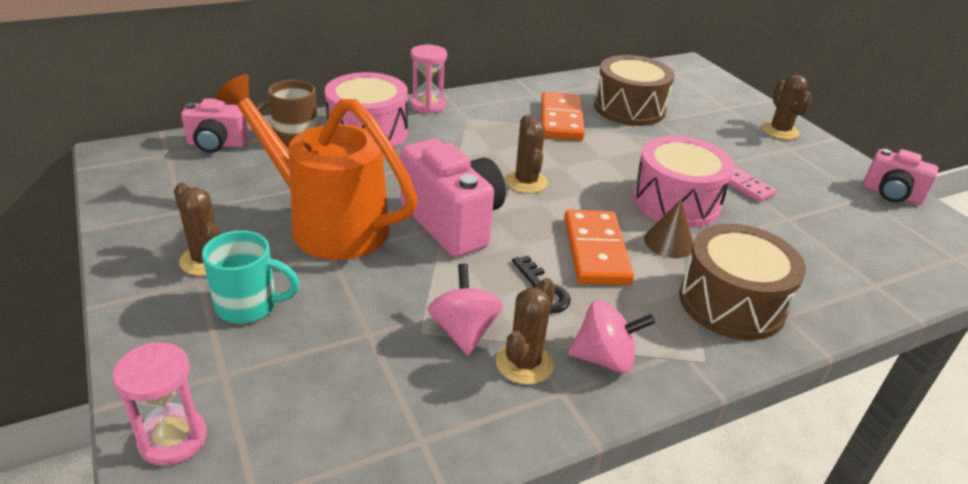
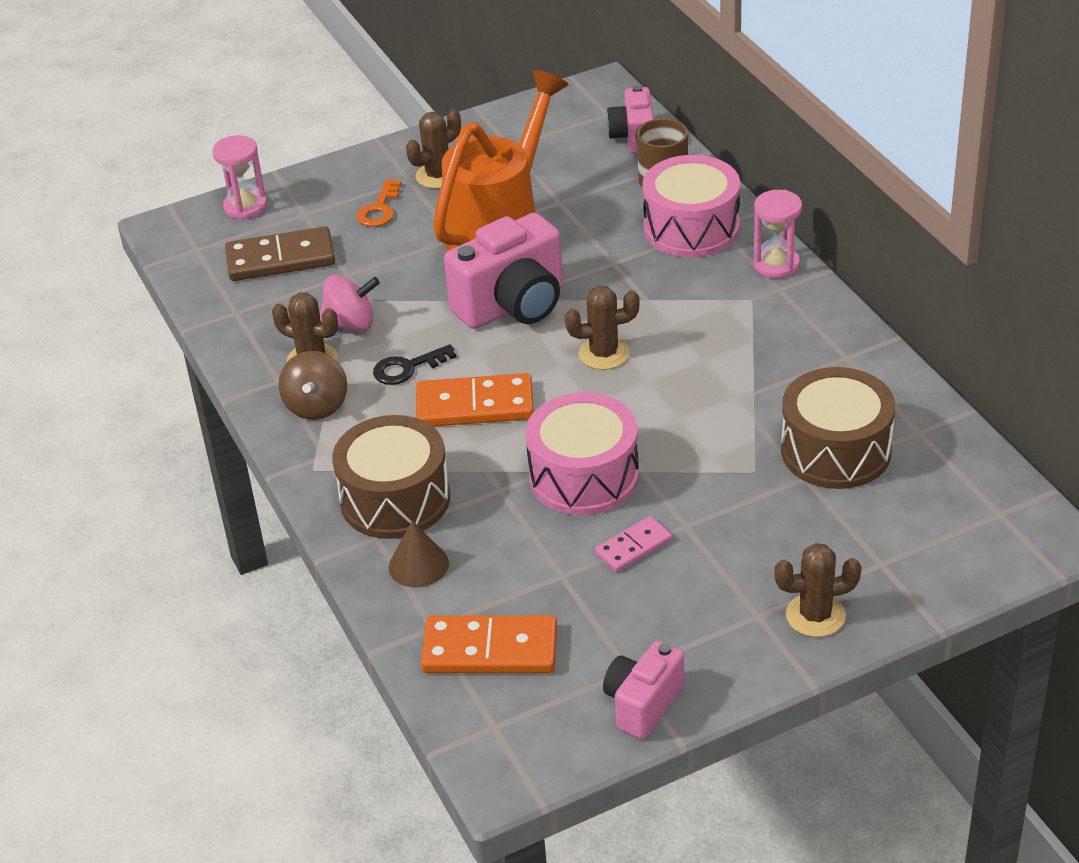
camera: 95 degrees right, 5 degrees up
(249, 306) = (379, 209): turquoise mug -> orange key
(317, 396) = (280, 259): none -> brown domino
(561, 120) = (774, 382): orange domino -> orange domino (490, 650)
(604, 358) = (316, 406): pink spinning top -> brown spinning top
(669, 242) = (497, 462): brown cone -> brown cone (418, 565)

